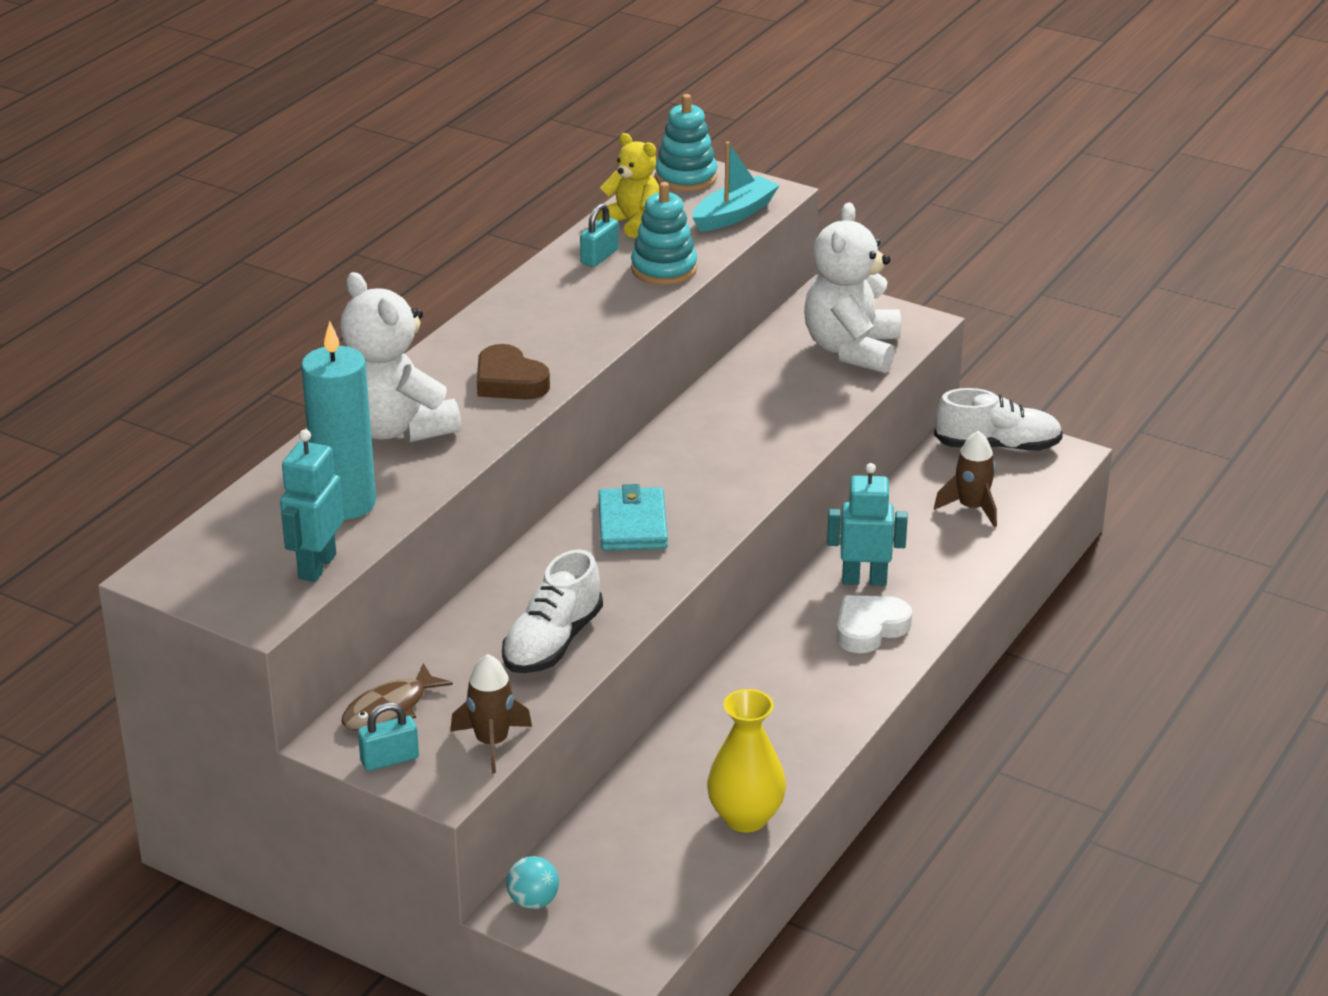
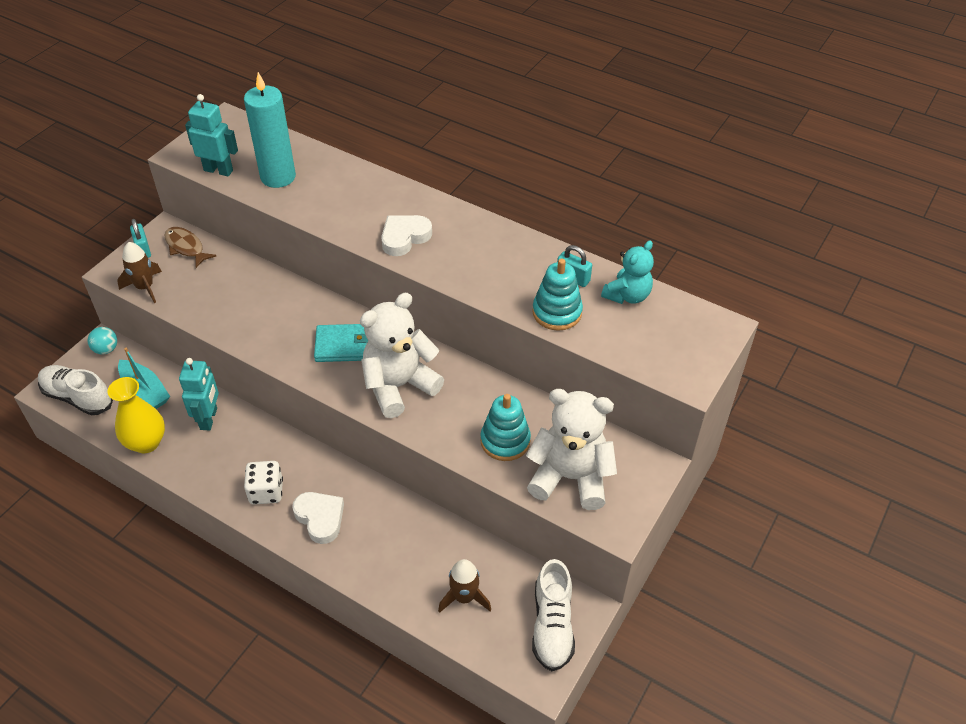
camera: 90 degrees right, 15 degrees up
(396, 428) = (354, 192): white teddy bear -> white teddy bear (399, 386)
(509, 381) = (404, 237): brown heart -> white heart
(552, 642) = (229, 310): white shoe -> white shoe (78, 397)
(632, 222) = (627, 295): yellow teddy bear -> turquoise teddy bear
(686, 177) = (707, 327): turquoise stacking toy -> turquoise stacking toy (505, 441)
(734, 214) = (648, 354): turquoise boat -> turquoise boat (145, 391)
(829, 682) = (266, 492): none -> white dice
(864, 580) = (376, 518): turquoise robot -> turquoise robot (209, 419)

